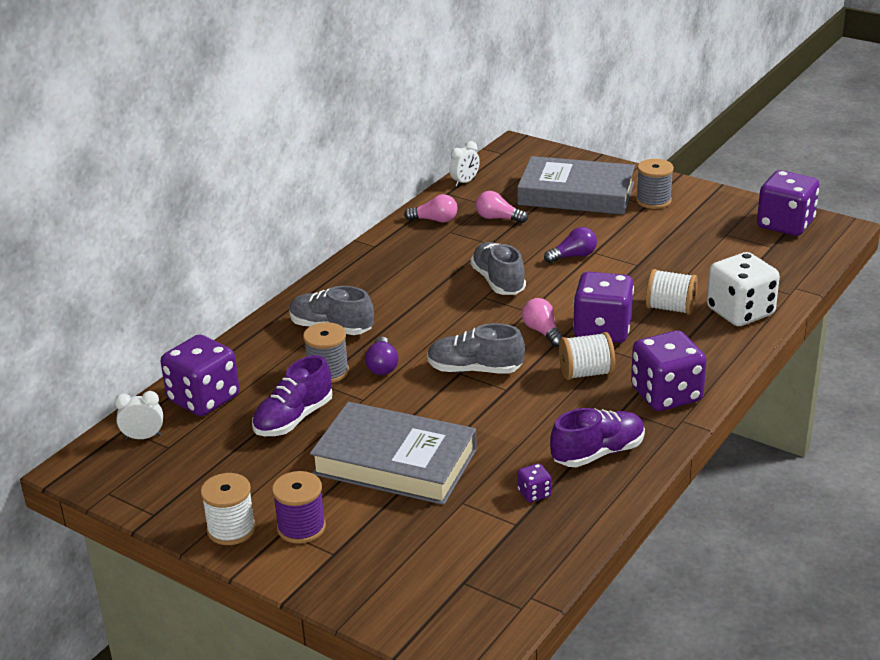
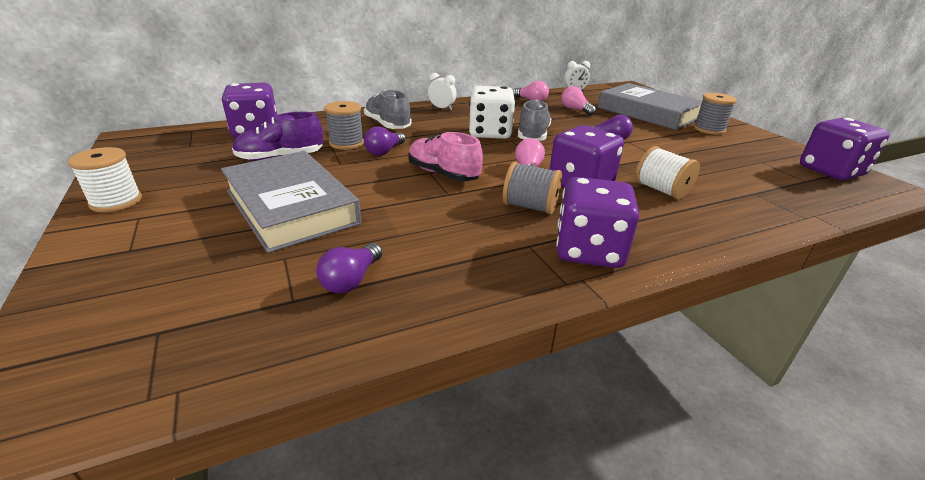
camera: 30 degrees right, 0 degrees up
(143, 437) = (189, 137): white clock -> white clock (442, 108)
(301, 527) = (151, 221): purple spool -> none
(474, 370) = (443, 174): grey shoe -> pink shoe
(534, 493) = (351, 280): purple dice -> purple light bulb
(586, 373) = (530, 207): white spool -> grey spool
(598, 453) = (459, 272): purple shoe -> none
(740, 312) = (734, 214): white dice -> white dice (490, 133)

